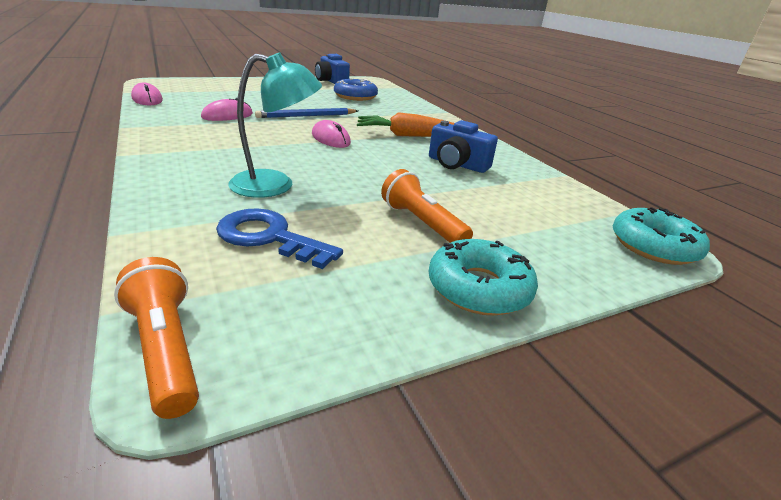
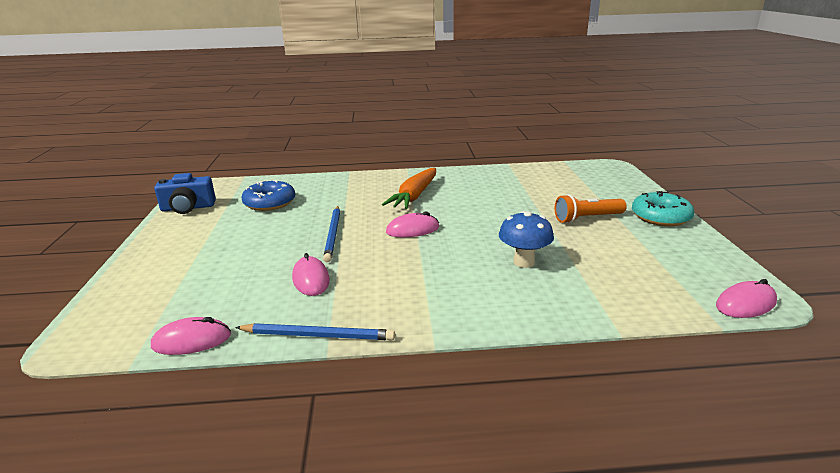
camera: 65 degrees left, 5 degrees down
(144, 123) = (318, 335): none -> blue pencil
(166, 349) = (745, 304): orange flashlight -> pink mouse
(269, 237) = (614, 269): blue key -> none
(275, 185) = (524, 262): turquoise lamp -> blue mushroom
(457, 164) = (485, 191): blue camera -> none
(654, 246) = (606, 168): turquoise donut -> none

